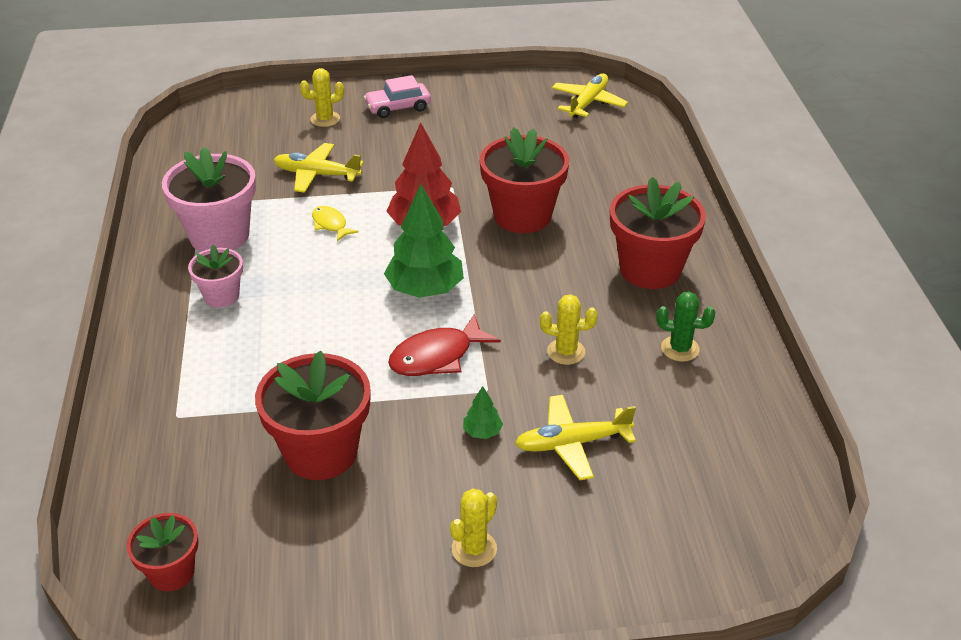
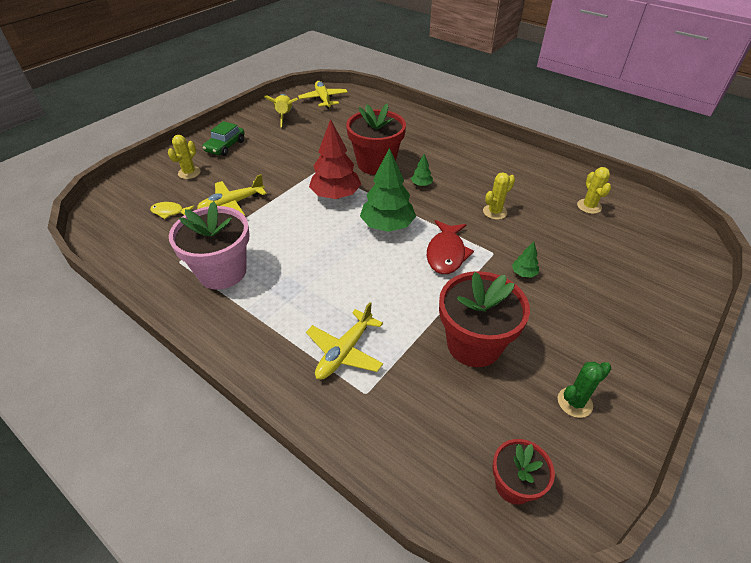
camera: 45 degrees left, 5 degrees up
(221, 296) = (279, 304): pink flower pot -> none
(330, 224) = (283, 225): yellow fish -> yellow fish (170, 212)
(398, 107) = (225, 146): pink car -> green car
(474, 549) = (611, 330): yellow cactus -> yellow cactus (589, 206)
(510, 102) = (284, 116): none -> yellow rocket
(534, 269) = (421, 184): none -> green tree
(572, 443) = (563, 250): yellow plane -> yellow plane (344, 352)
(650, 269) = (467, 155): red flower pot -> none
(680, 349) = (532, 181): green cactus -> green cactus (574, 402)

